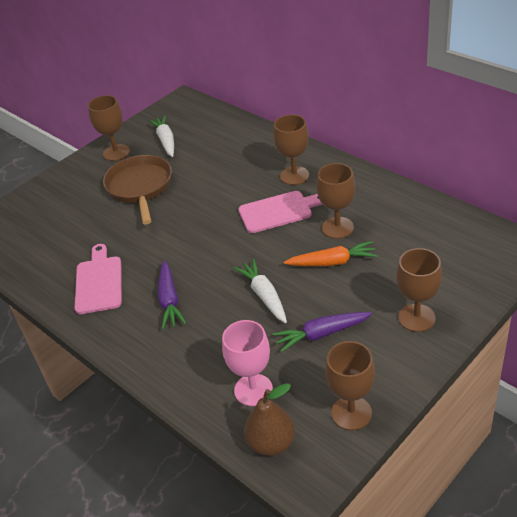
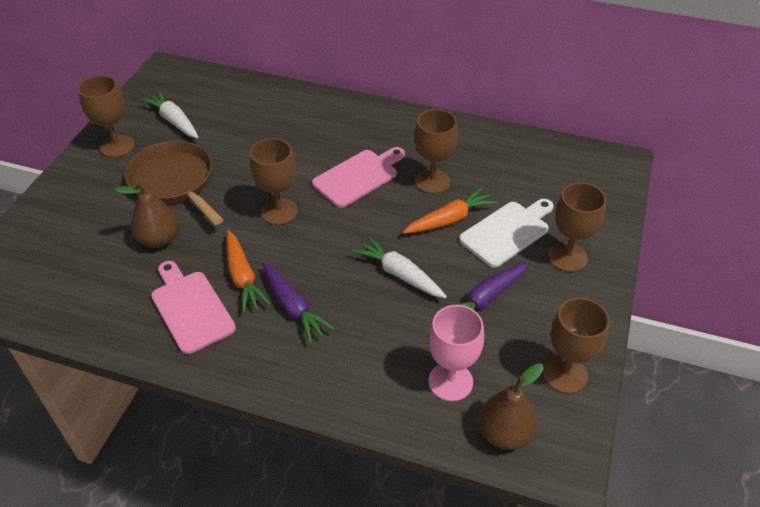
camera: 30 degrees left, 5 degrees up
(106, 227) = (159, 239): none -> brown pear
(147, 269) = (243, 277): none -> orange carrot
(294, 176) = (352, 134): brown goblet -> brown goblet (279, 211)
(376, 284) = (507, 232): none -> white cutting board

